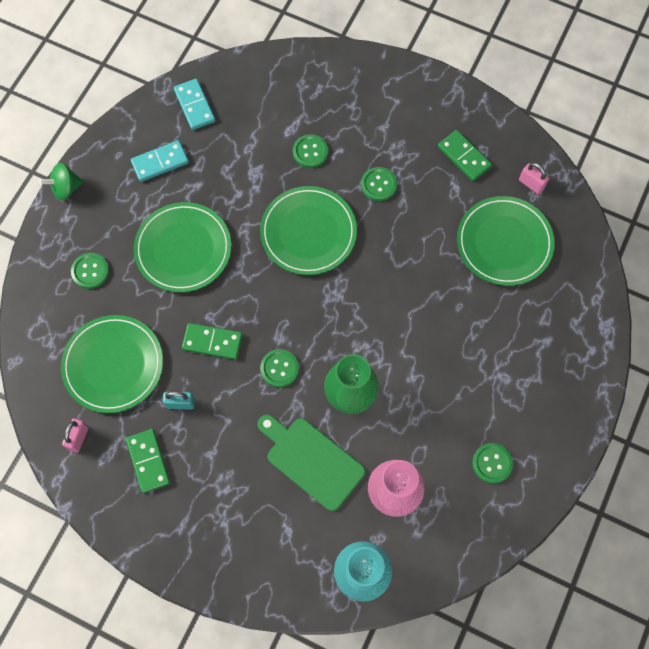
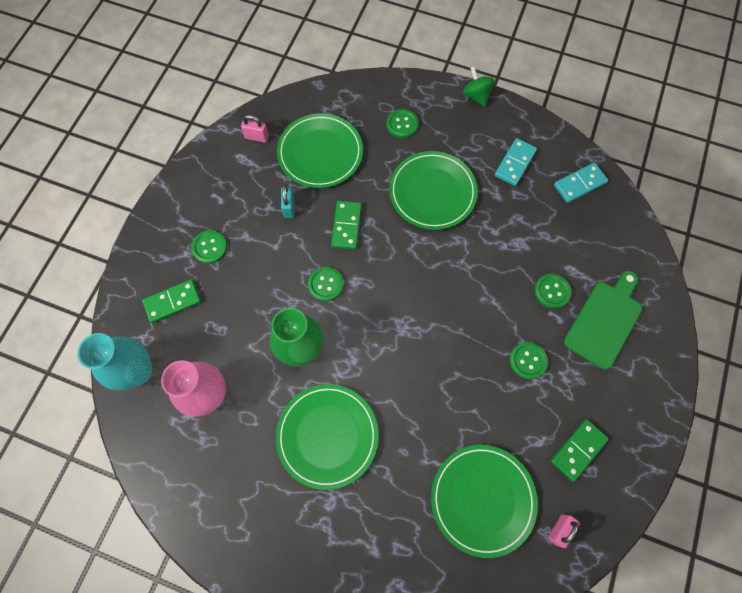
camera: 85 degrees right, 0 degrees up
(148, 461) = (239, 190): green domino -> green domino (173, 302)
(160, 162) = (515, 163): turquoise domino -> turquoise domino turned 60 degrees clockwise
(308, 232) = (464, 297): green plate -> green plate (327, 436)
(312, 460) = (241, 320): green cutting board -> green cutting board (605, 321)
(492, 463) = (240, 492): green button -> green button (209, 247)

